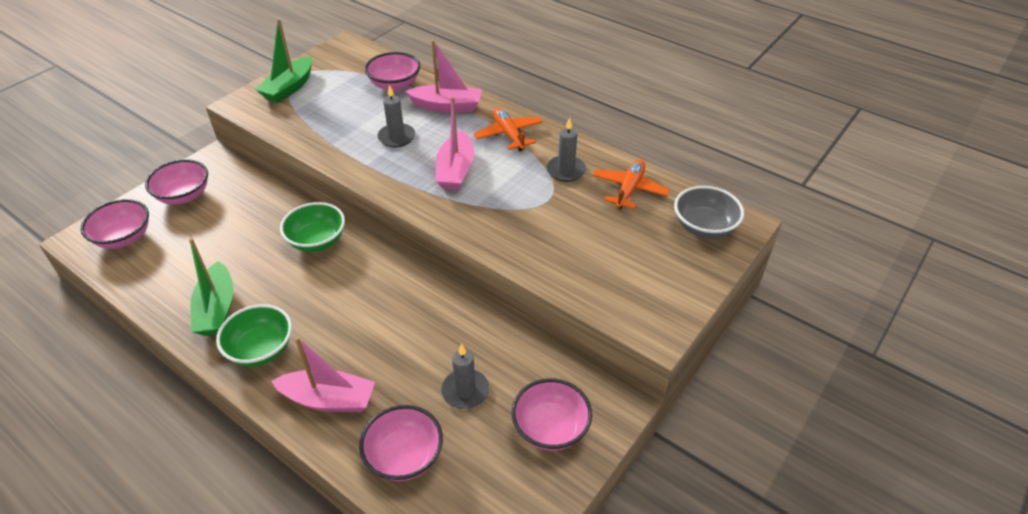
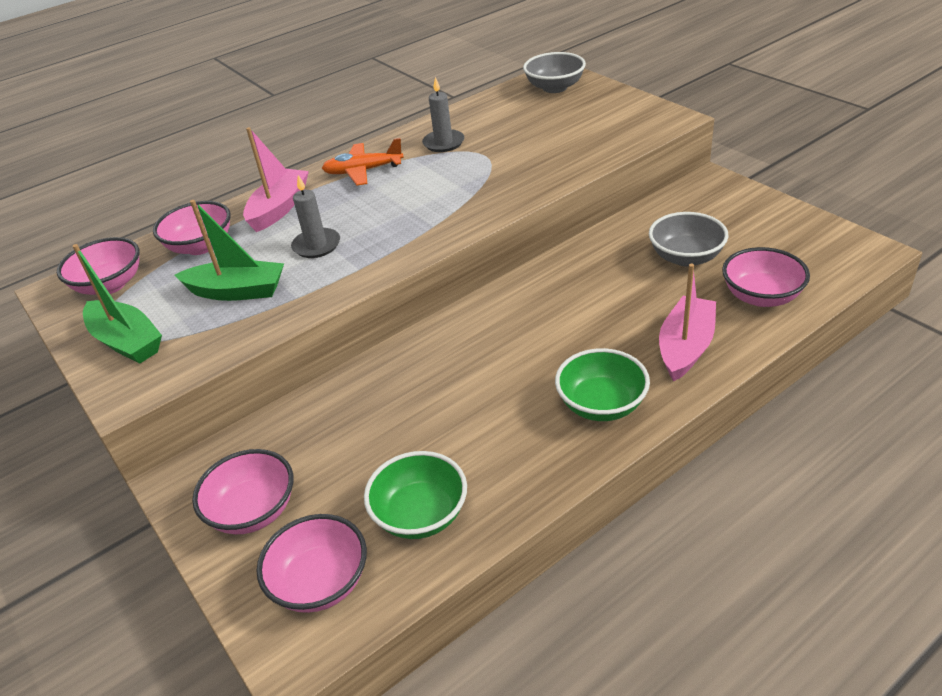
camera: 70 degrees left, 5 degrees down
(217, 309) = (520, 451): green boat -> green boat (237, 291)
(317, 241) = (427, 361): green bowl -> green bowl (420, 515)
(455, 170) = (406, 206): pink boat -> none
(465, 391) = (686, 257): grey candle -> grey bowl
(550, 428) = (733, 214): pink bowl -> pink bowl (110, 285)
(629, 190) = (489, 114): orange plane -> none

